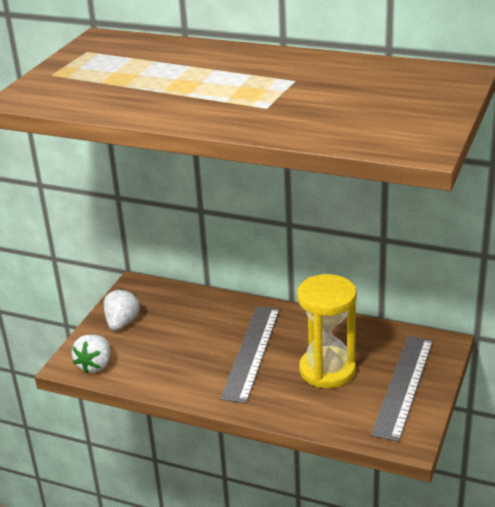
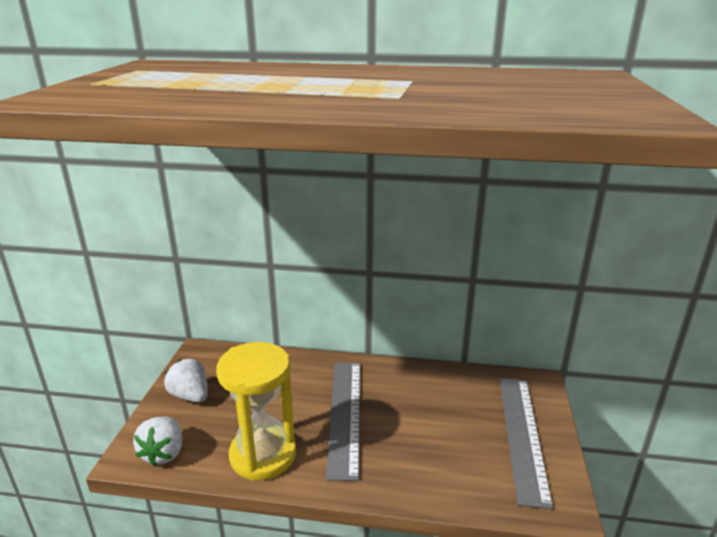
camera: 15 degrees left, 5 degrees down
(122, 323) = (190, 396): white strawberry -> white strawberry turned 45 degrees counterclockwise
(327, 370) = (434, 427): yellow hourglass -> yellow hourglass (263, 455)

